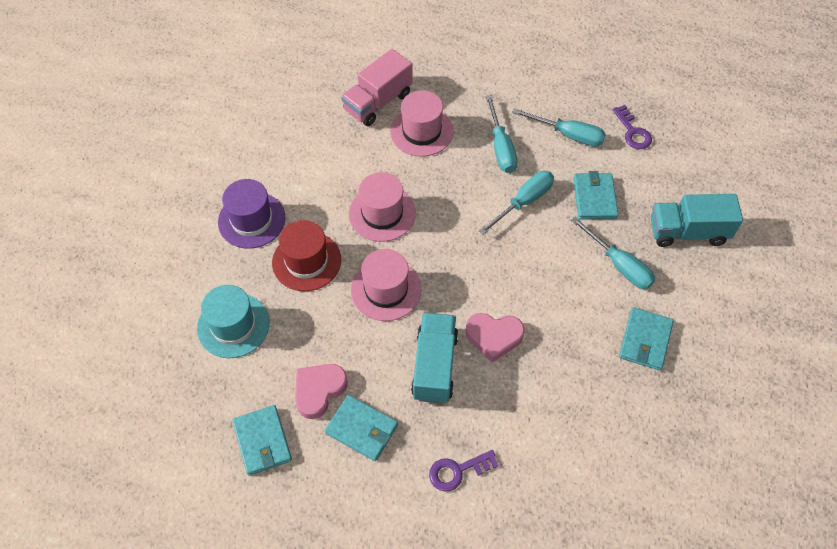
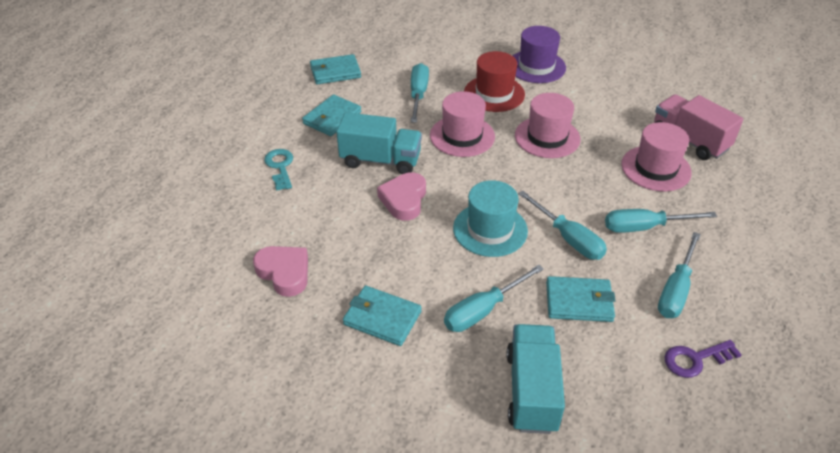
camera: 95 degrees right, 15 degrees down
(233, 325) = (435, 59): turquoise hat -> turquoise hat (490, 229)
(311, 338) = (418, 95): none -> turquoise screwdriver
(319, 391) = (370, 98): pink heart -> pink heart (284, 273)
(457, 471) = (280, 167): purple key -> turquoise key

